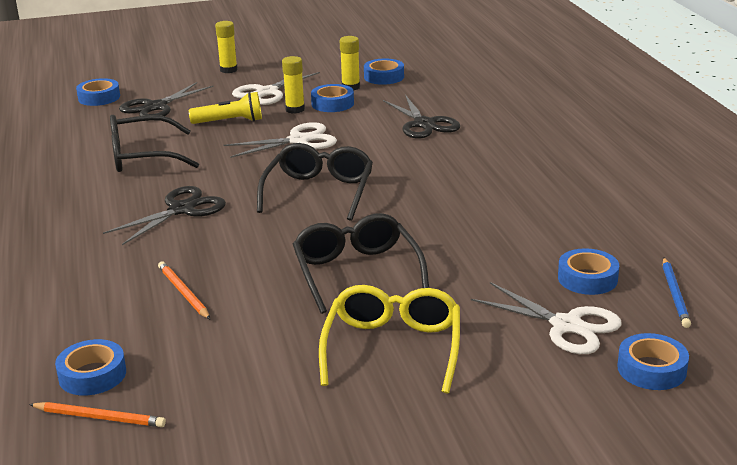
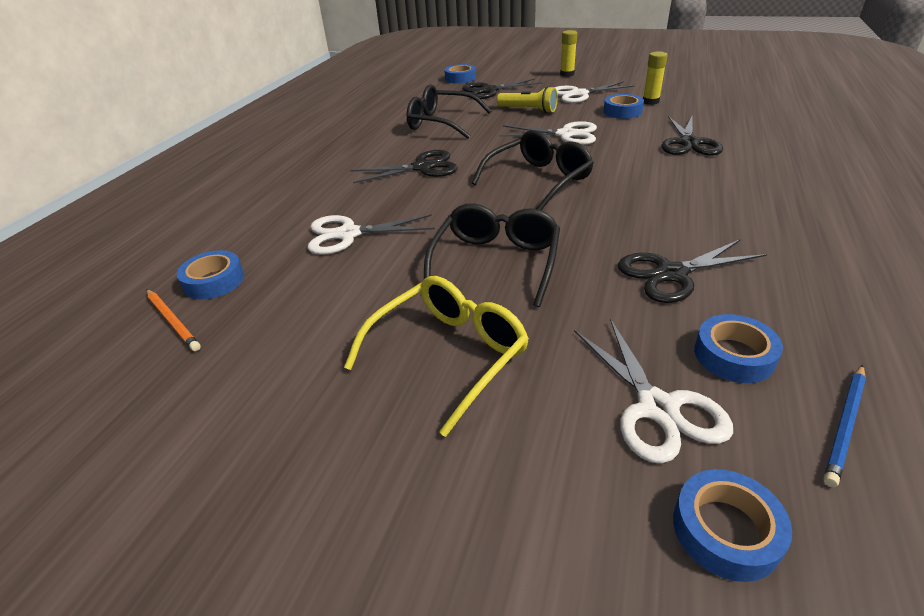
camera: 35 degrees right, 10 degrees up
(183, 293) = (348, 234): orange pencil -> white scissors
(295, 109) = (587, 110): yellow glue stick -> none
(384, 77) = (687, 98): blue tape -> none
(503, 238) = (671, 274): none -> black scissors

